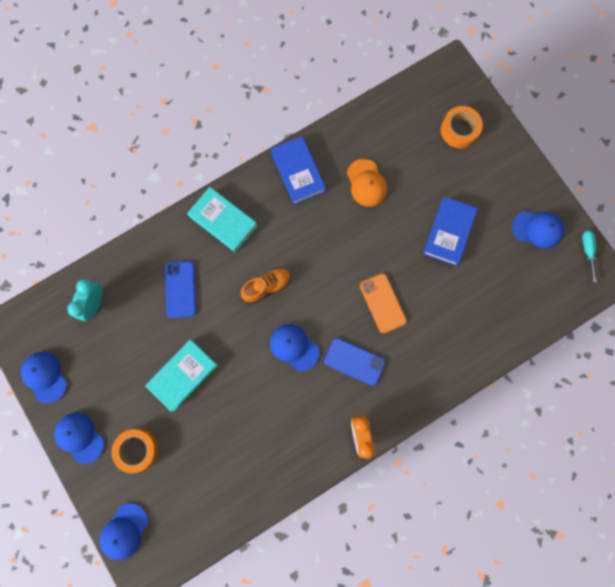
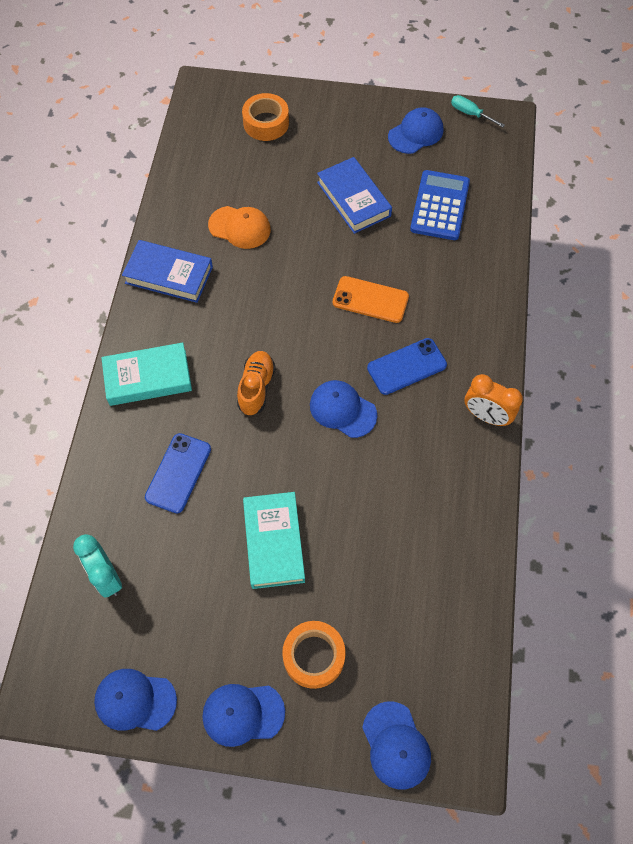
camera: 50 degrees left, 15 degrees down
(180, 289) = (178, 473): blue phone -> blue phone turned 75 degrees clockwise
(294, 347) = (342, 409): blue cap -> blue cap turned 45 degrees clockwise
(491, 290) = (440, 206): none -> blue calculator

